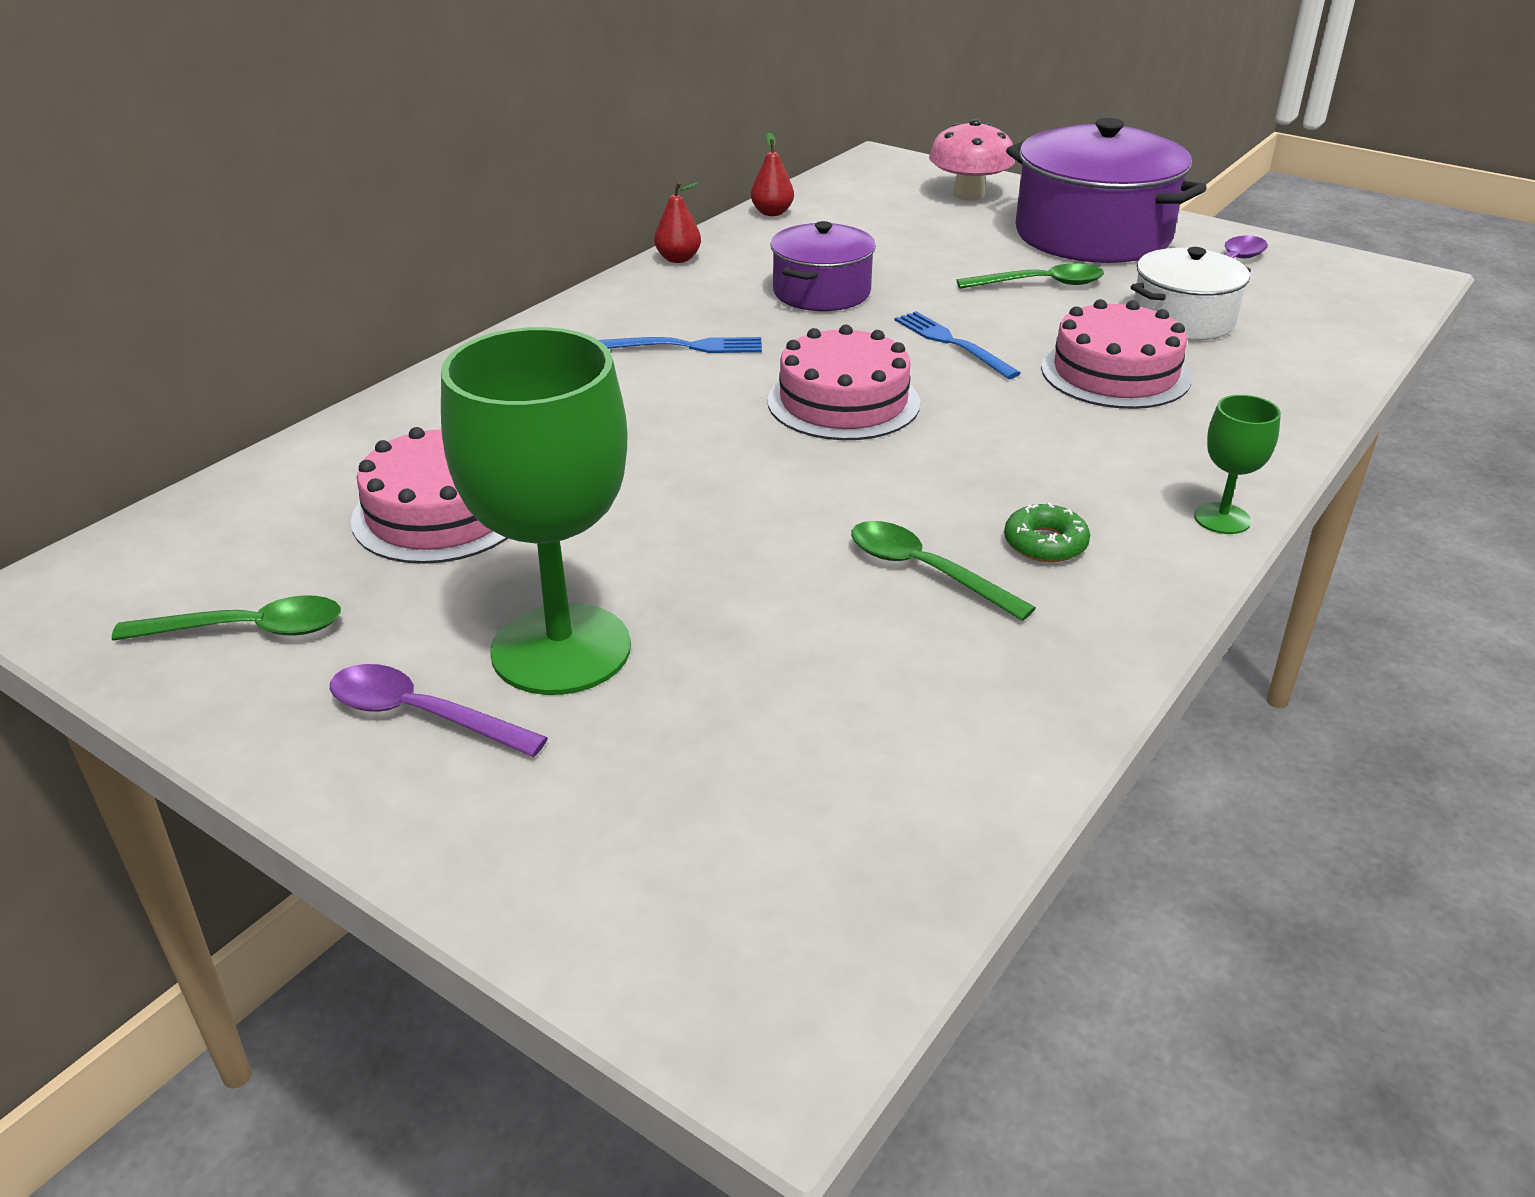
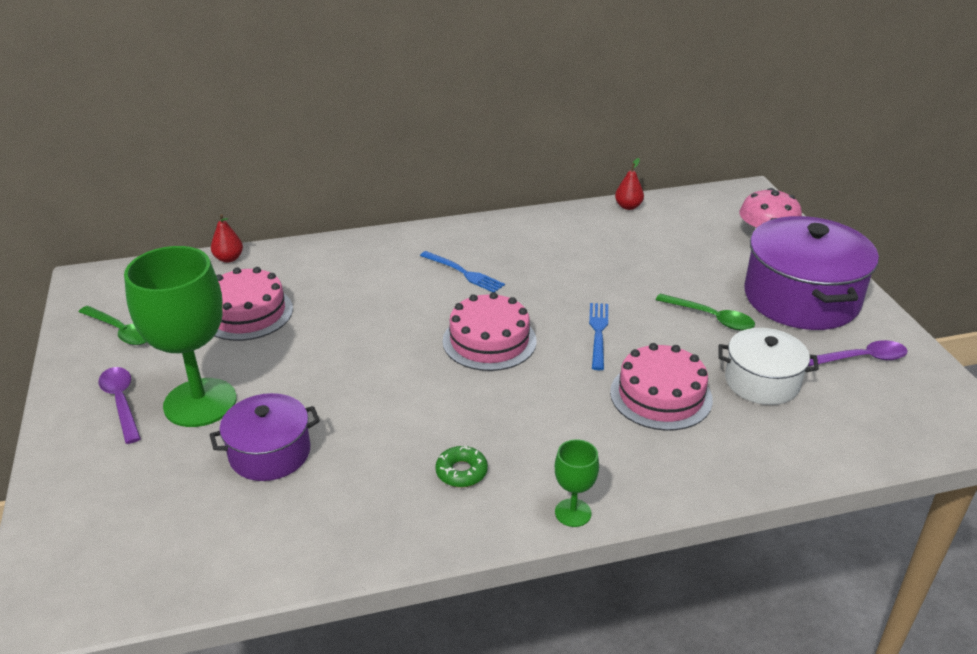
camera: 40 degrees right, 0 degrees up
(678, 259) = (535, 217): red pear -> red pear (229, 259)
(821, 292) = (578, 269): purple pot -> purple pot (270, 453)
(924, 571) = (386, 452): green spoon -> none

